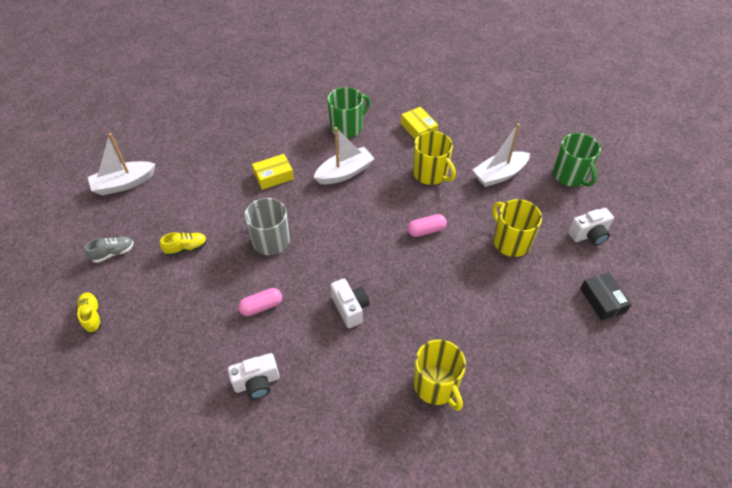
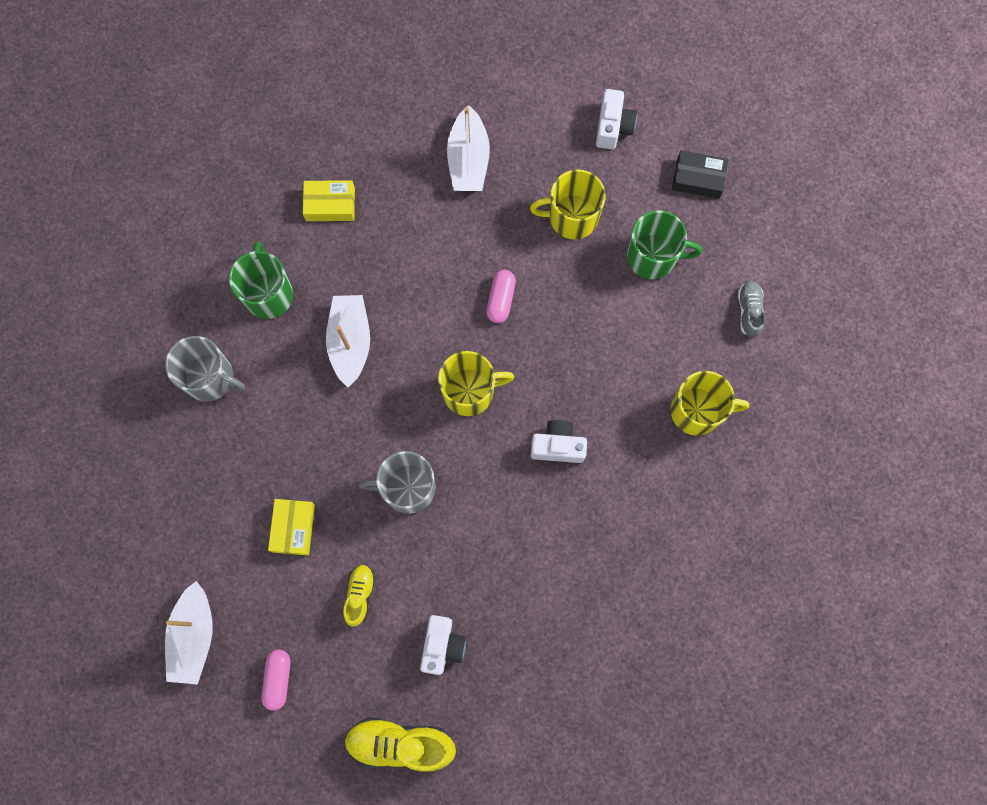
camera: 60 degrees left, 25 degrees up
(92, 316) = (400, 743): yellow shoe -> yellow shoe, size x1.75
(113, 253) = (314, 689): grey shoe -> grey shoe (749, 311)
(257, 382) = (593, 591): white camera -> white camera (442, 645)
(261, 306) = (499, 543): pink capsule -> pink capsule (278, 679)
(273, 176) = (301, 434): yellow box -> yellow box (293, 528)
(282, 126) = (210, 378): none -> grey mug
(430, 174) = (417, 239): yellow mug -> yellow mug (469, 391)
(570, 176) = (520, 80): green mug -> green mug (653, 256)

